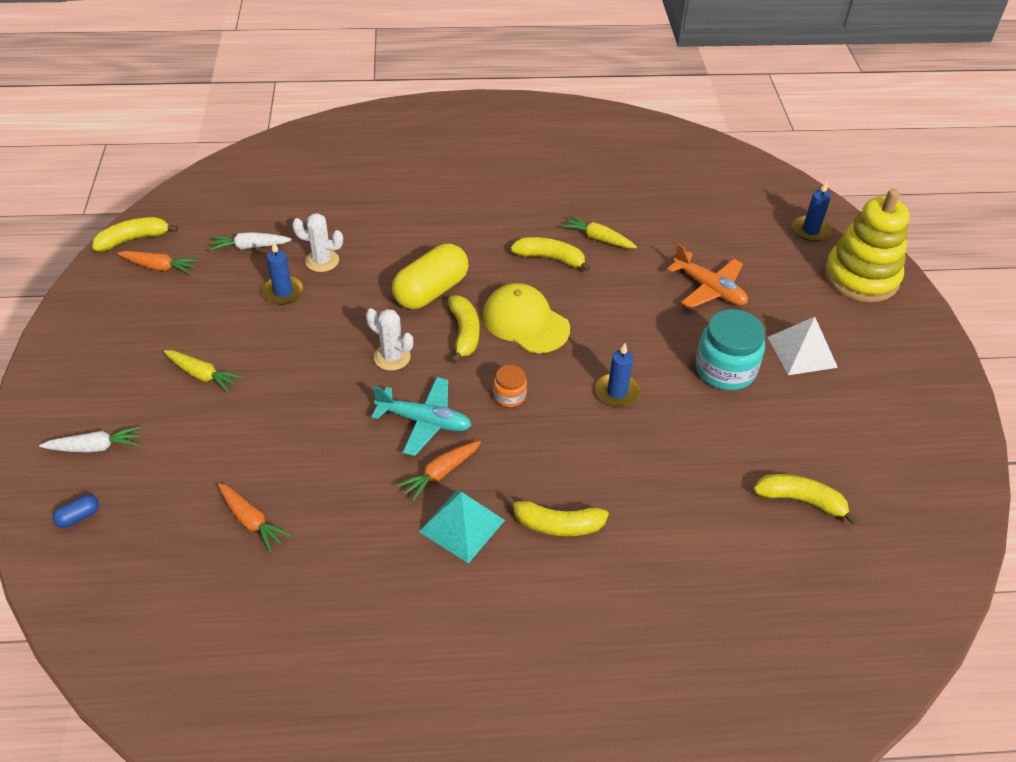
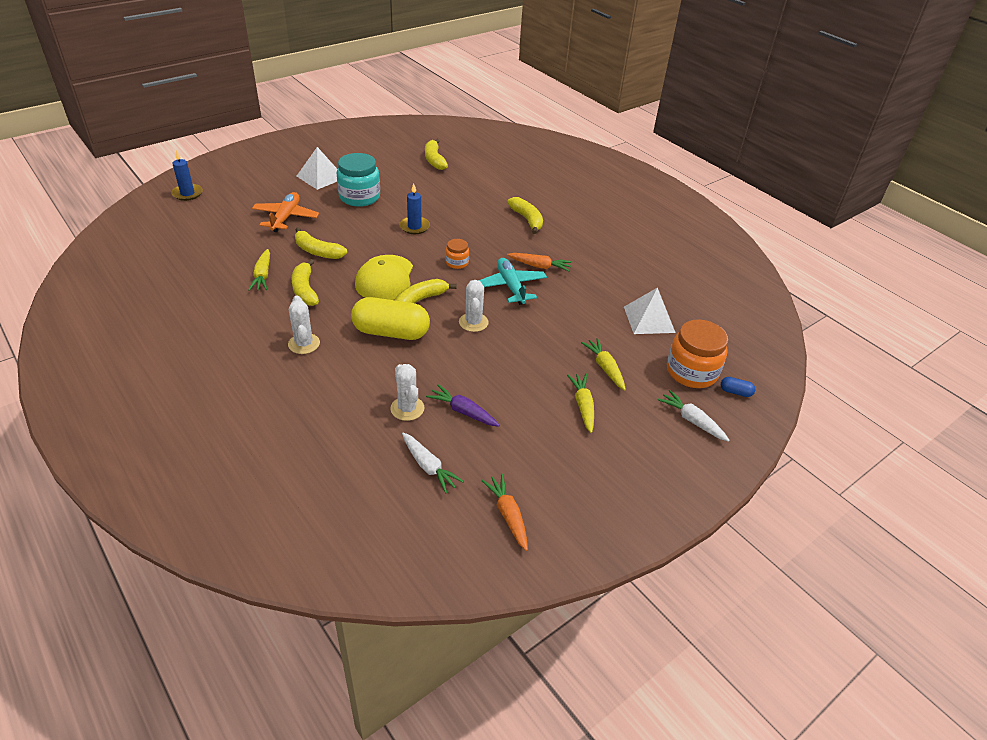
camera: 125 degrees left, 5 degrees down
(133, 239) = (492, 566): yellow banana -> yellow banana (318, 251)
(143, 498) = (691, 372): none -> orange jar
(227, 424) = (605, 368): none -> yellow carrot
(251, 521) = (649, 319): orange carrot -> white pyramid
(283, 292) = (463, 411): blue candle -> purple carrot
(462, 526) = (562, 247): turquoise pyramid -> none
(464, 231) = (304, 344): none -> white cactus
(861, 277) = (229, 169): yellow stacking toy -> none

